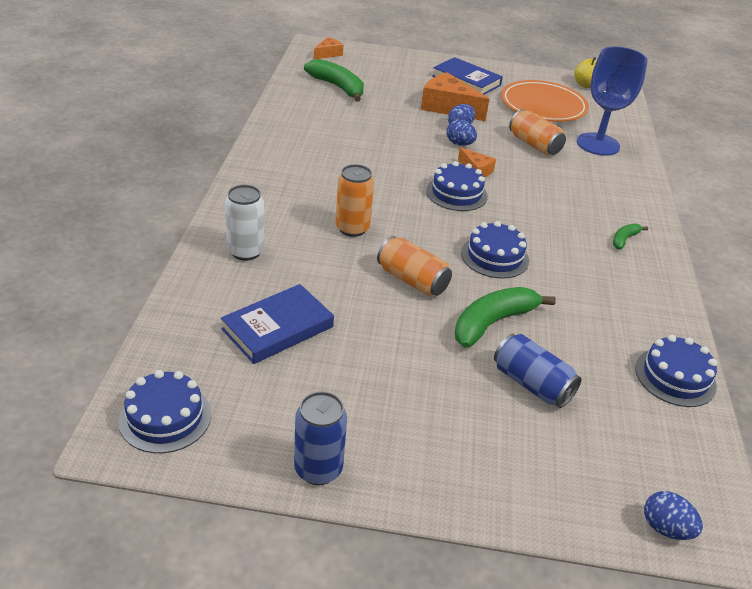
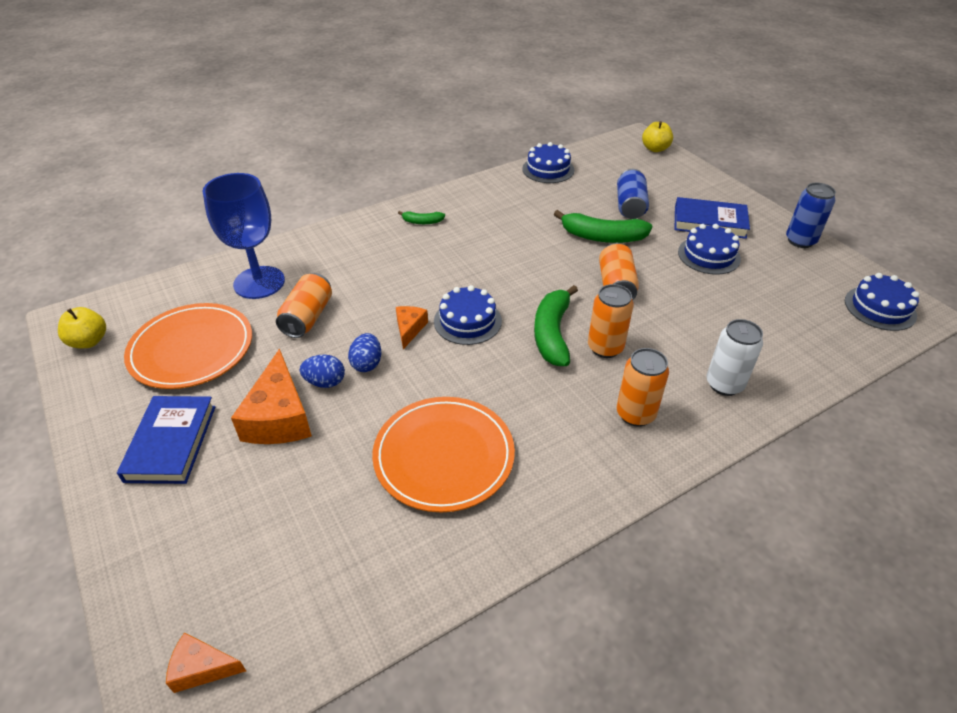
camera: 125 degrees left, 5 degrees up
(278, 328) = (755, 313): blue book -> blue book (709, 222)
(282, 201) = (635, 414): none -> orange can
(338, 87) = (328, 558): green banana -> green banana (552, 334)
(351, 133) = (444, 456): none -> orange plate
(495, 256) = (530, 264): blue cake -> blue cake (709, 255)
(665, 528) = (655, 149): blue egg -> yellow apple

